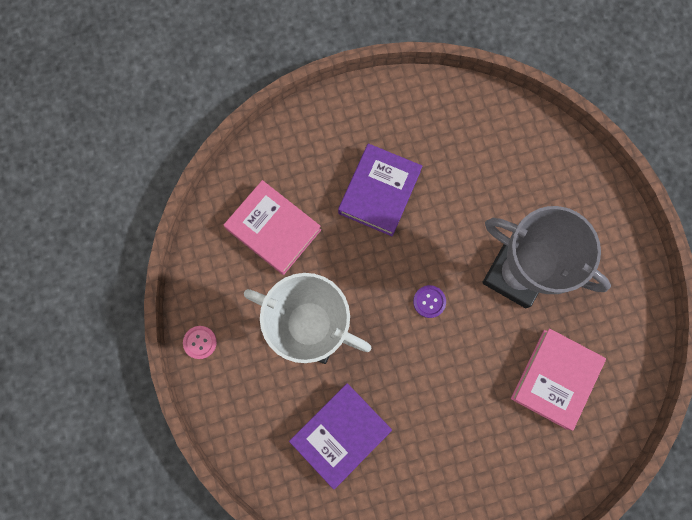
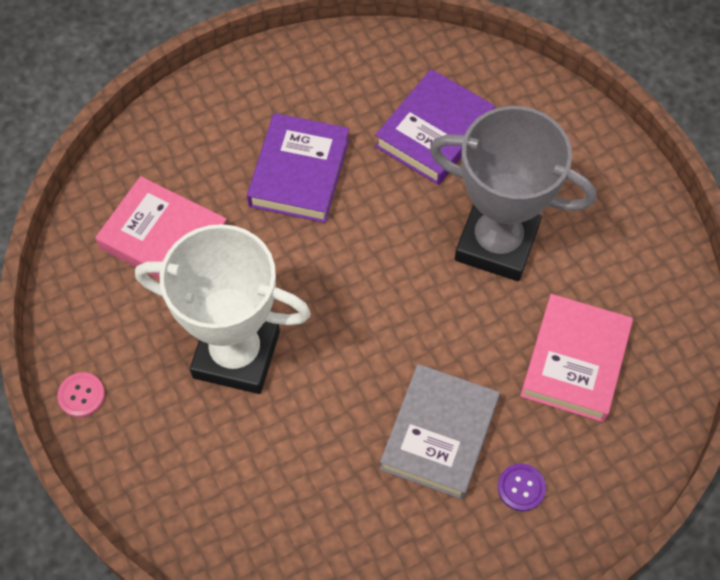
camera: 10 degrees left, 15 degrees down
(340, 434) = (295, 481): purple book -> purple book (434, 132)
(429, 301) = (388, 294): purple button -> purple button (521, 488)
(447, 417) = (439, 435): none -> grey book

